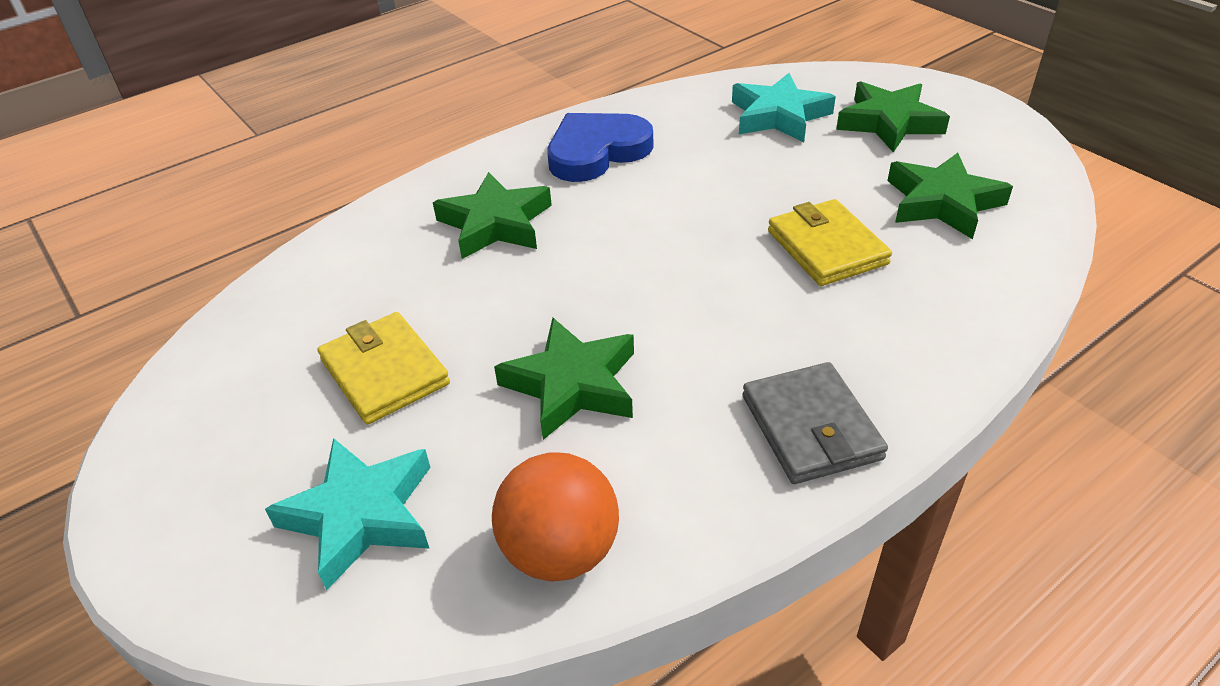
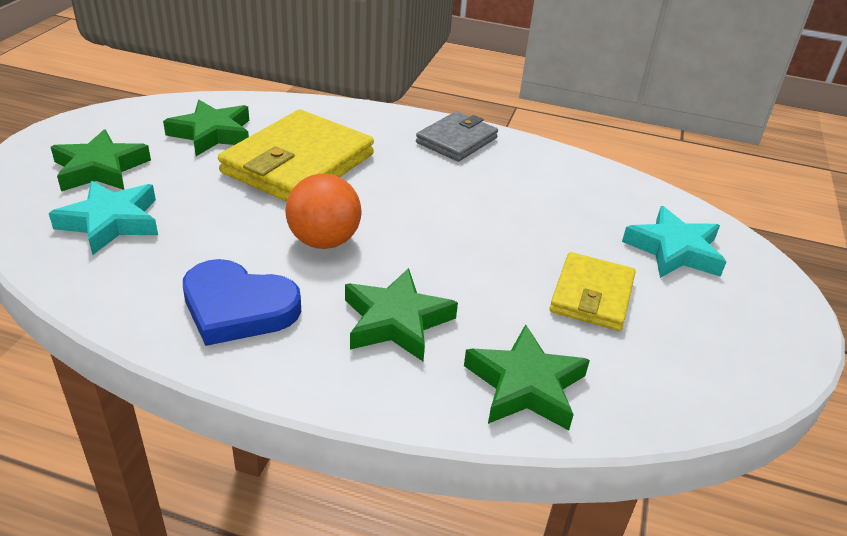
camera: 130 degrees left, 5 degrees down
(560, 551) = (606, 184): orange ball -> orange ball (324, 241)
(572, 384) = (513, 217): green star -> green star (525, 385)
(827, 247) = (298, 163): yellow wallet -> yellow wallet, size x1.71

